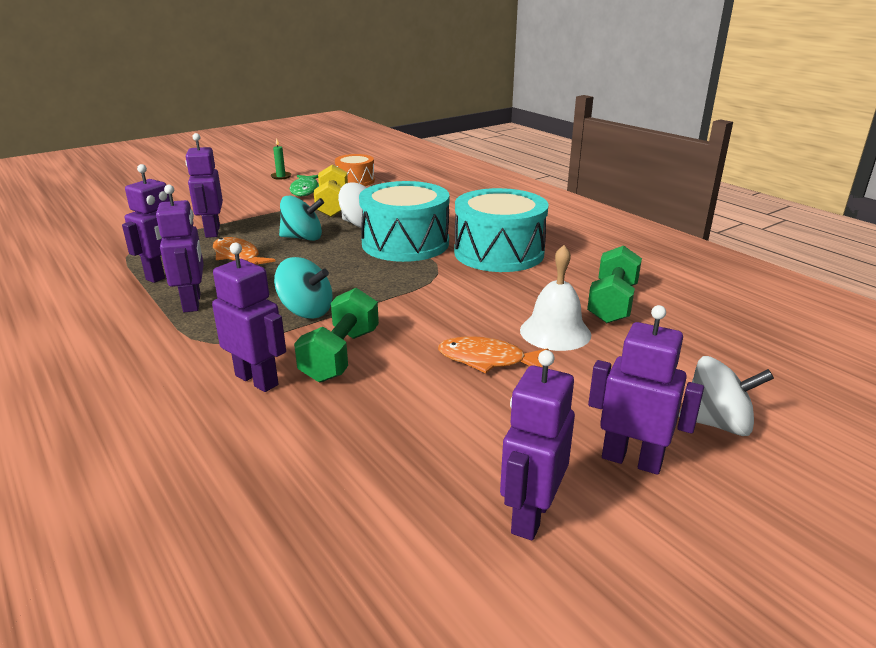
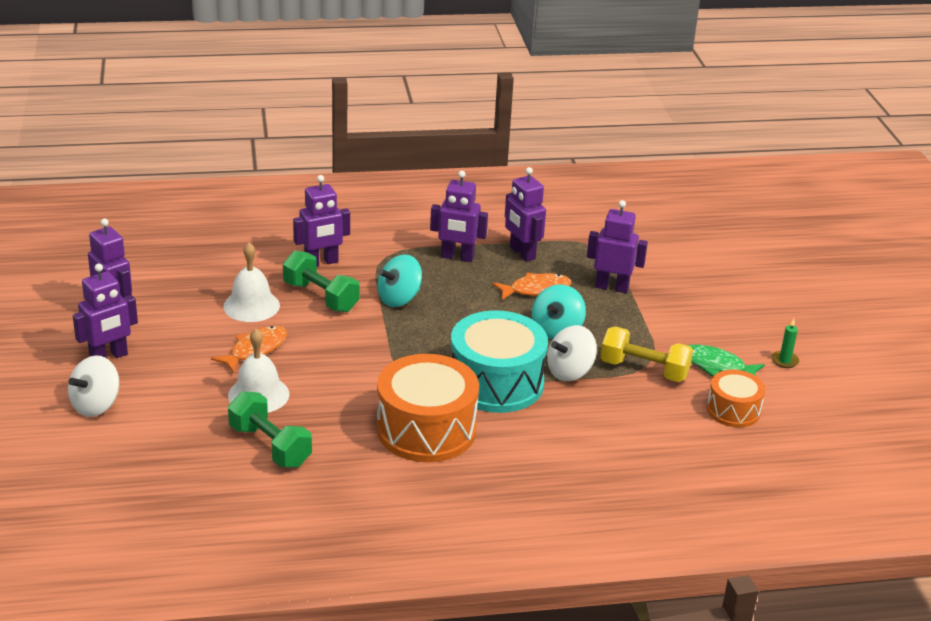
camera: 115 degrees right, 5 degrees up
(402, 395) = (251, 306): none -> white bell
(499, 253) = (426, 429): turquoise drum -> orange drum

